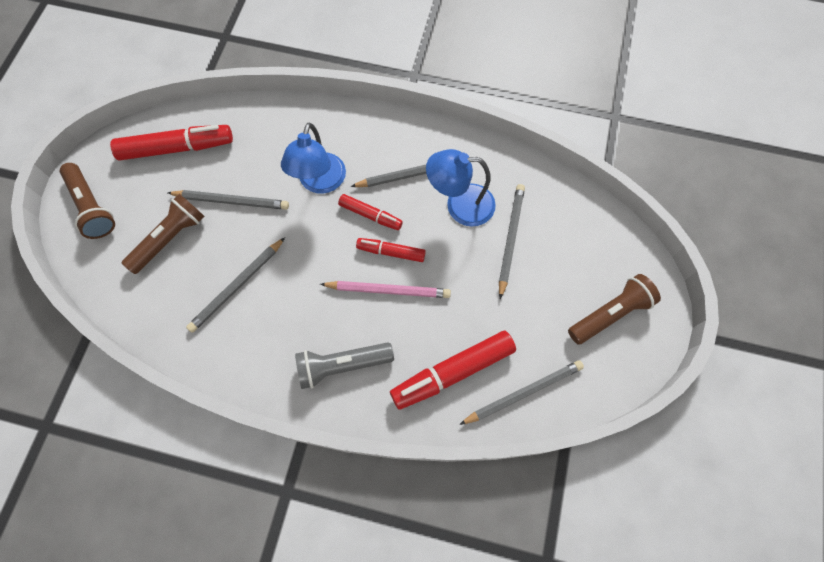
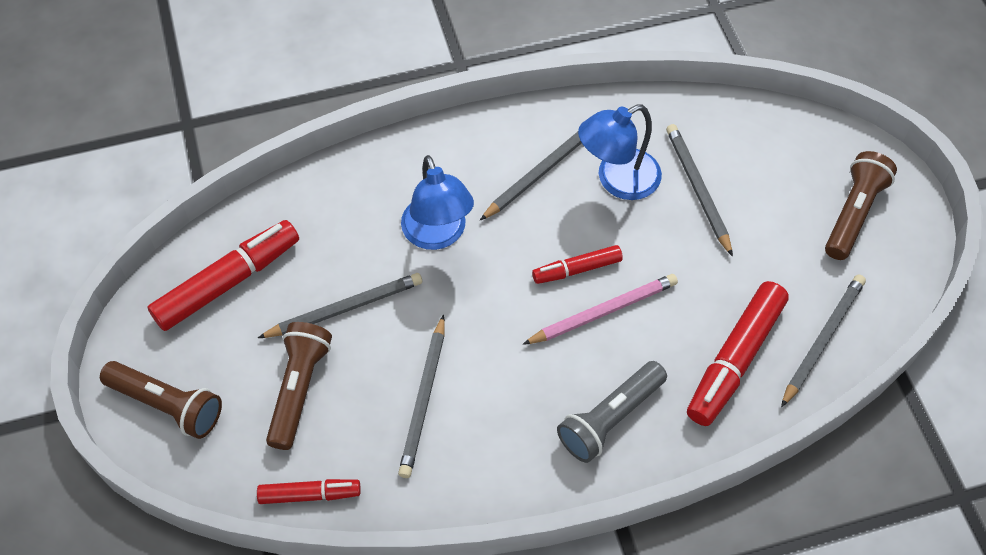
camera: 30 degrees left, 10 degrees down
(370, 215) = (524, 241): red marker -> red marker (310, 494)

